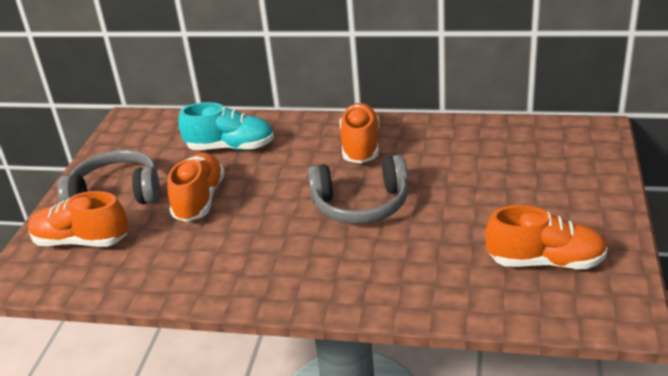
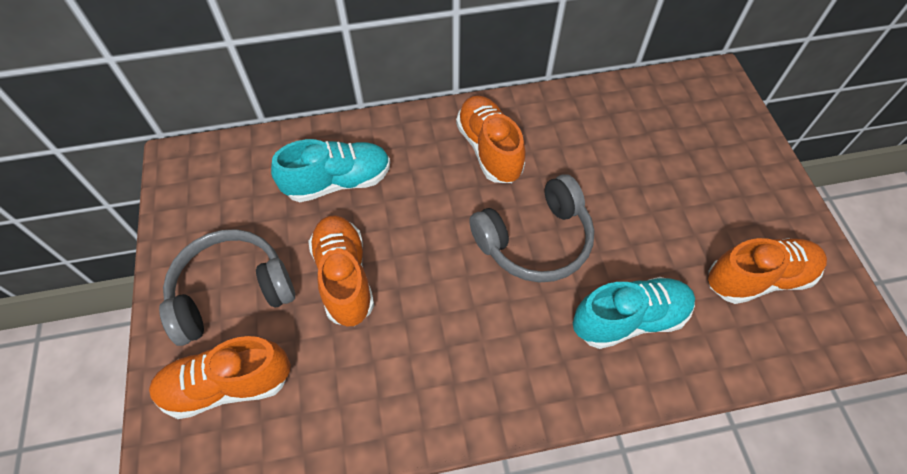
camera: 25 degrees left, 25 degrees up
(408, 265) = (629, 319): none -> turquoise shoe

